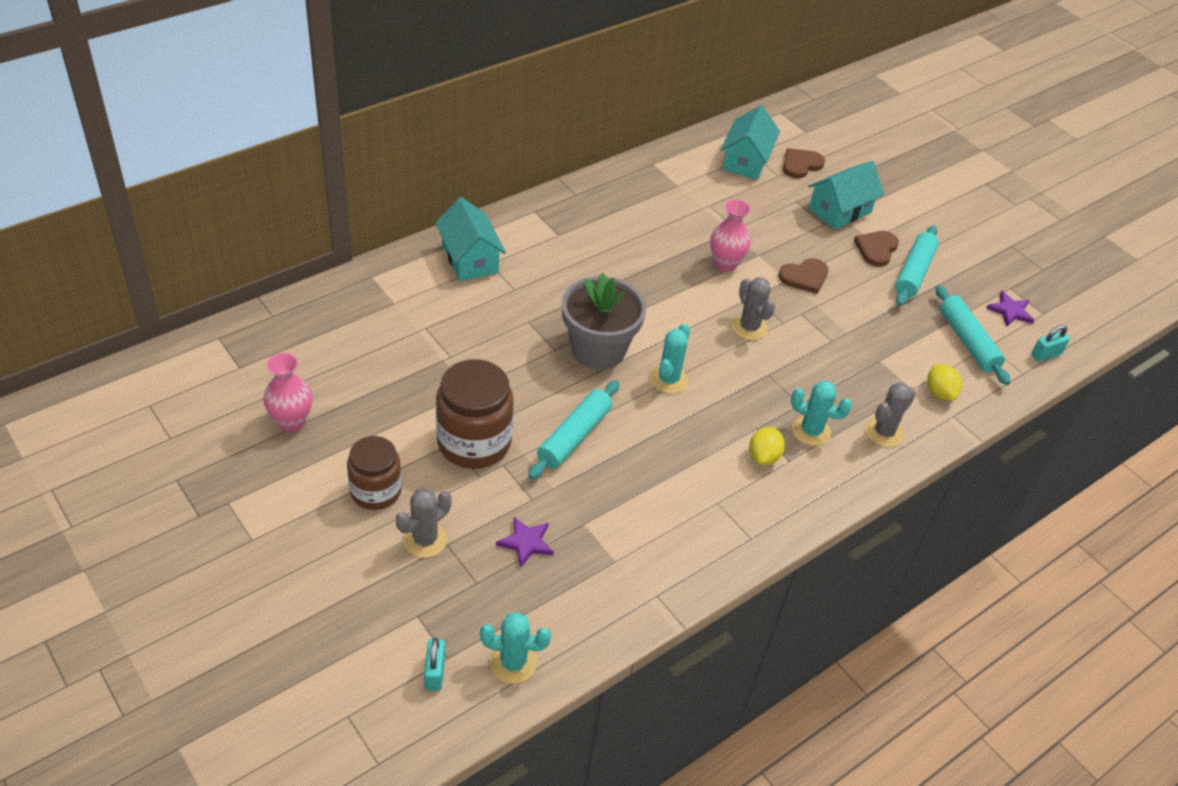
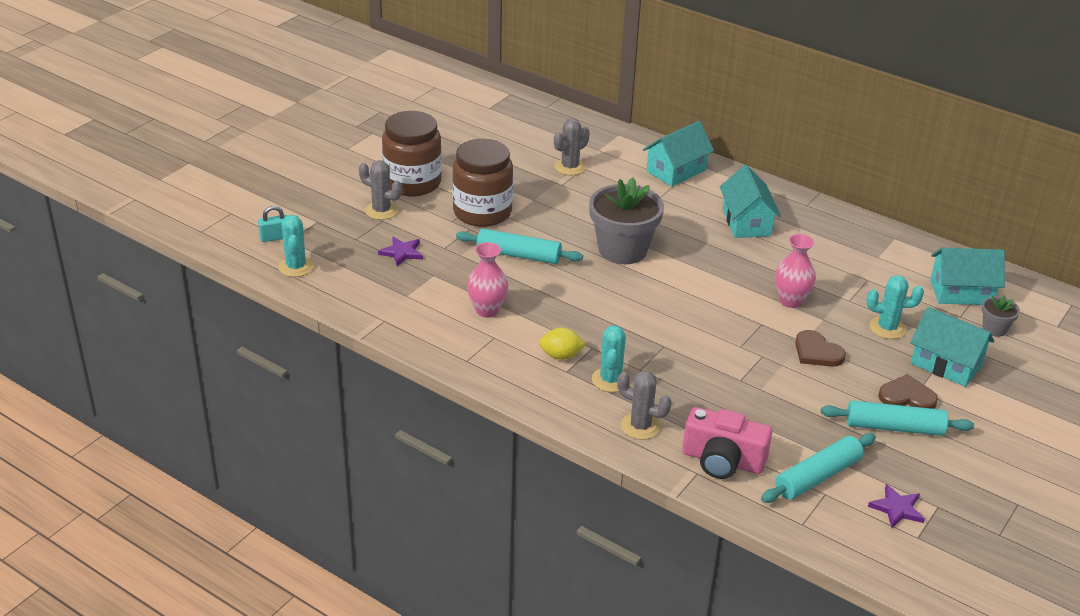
camera: 75 degrees right, 10 degrees down
(291, 422) = (453, 138): pink vase -> pink vase (487, 310)
(376, 491) = (412, 182): brown jar -> brown jar, size x1.51
(587, 244) = (746, 222): none -> turquoise house
(668, 379) = (615, 291): turquoise cactus -> turquoise cactus (887, 328)
(749, 327) = (716, 327): grey cactus -> grey cactus (570, 167)
(800, 165) = (994, 329): brown heart -> grey flower pot
(939, 393) = (722, 460): yellow lemon -> pink camera
(1046, 354) = (847, 542): turquoise padlock -> none

